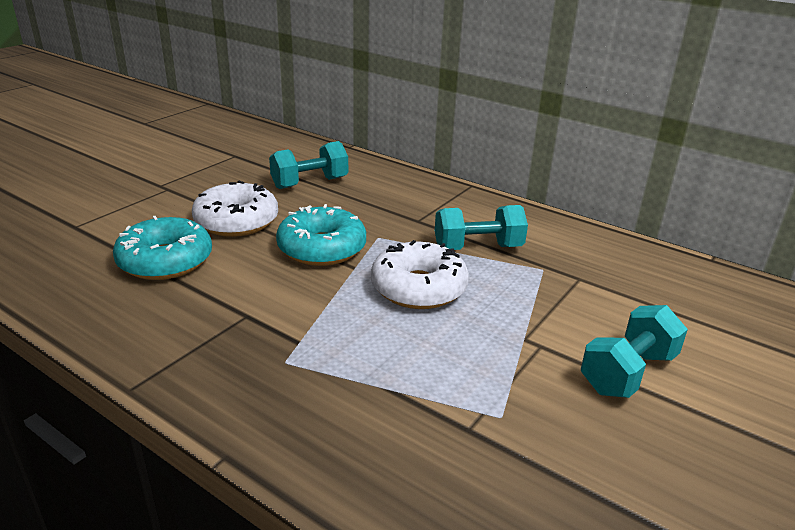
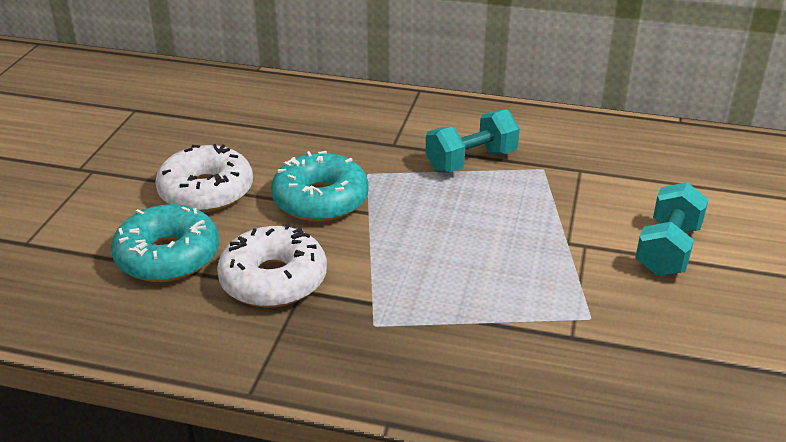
camera: 20 degrees left, 5 degrees up
(310, 183) = (249, 126): turquoise dumbbell -> none
(418, 288) = (444, 218): white donut -> white donut (273, 280)

